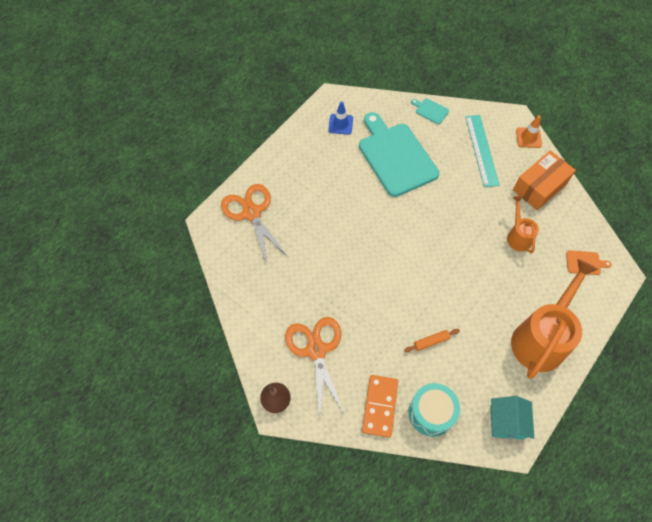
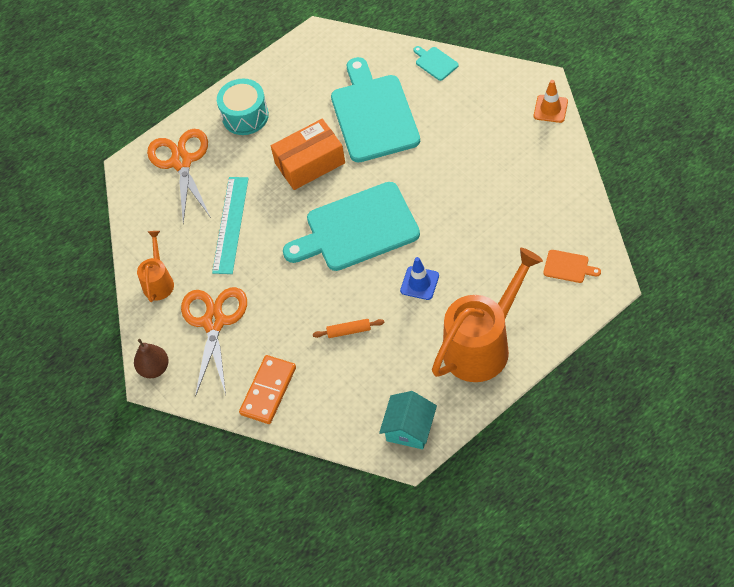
camera: 20 degrees right, 5 degrees down
(340, 124) = (317, 68): blue traffic cone -> blue traffic cone (419, 283)
(411, 252) = (357, 229): none -> turquoise cutting board
(431, 413) = (324, 406): turquoise drum -> turquoise drum (245, 116)
(481, 150) = (484, 118): turquoise ruler -> turquoise ruler (230, 224)
(518, 236) = (495, 225): orange watering can -> orange watering can (158, 281)
(539, 187) = (543, 170): orange box -> orange box (310, 163)

